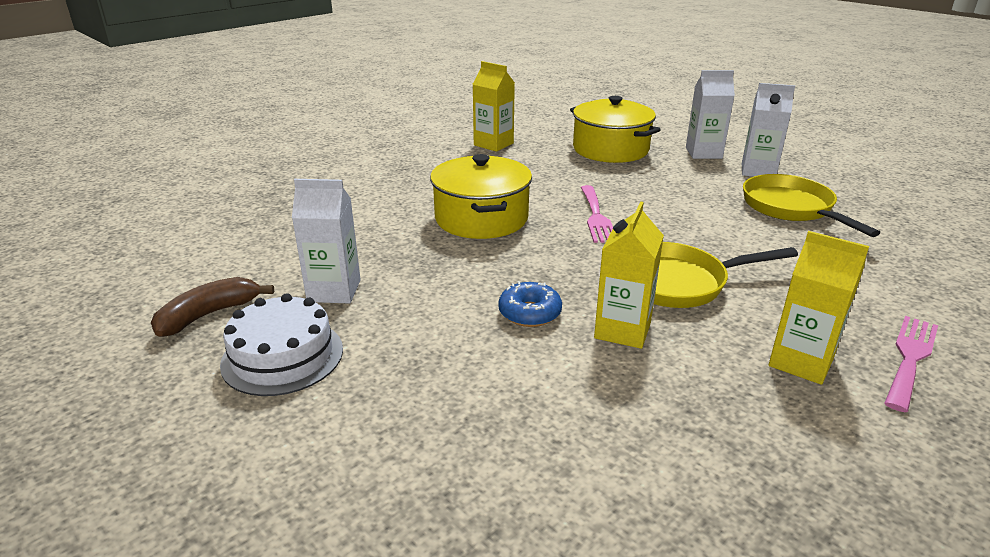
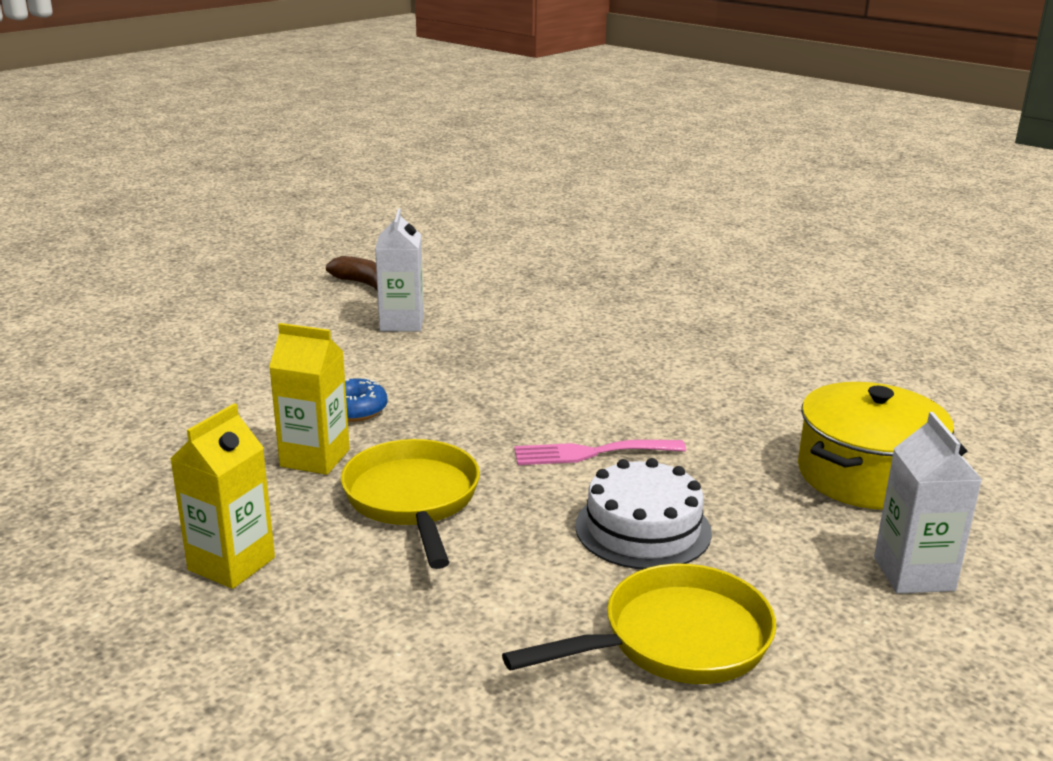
camera: 85 degrees right, 5 degrees down
(282, 356) = (304, 316): white cake -> white cake (643, 529)
(481, 218) = (567, 380): yellow pot -> none
(493, 144) = (824, 380): yellow carton -> none
(758, 171) = (849, 630): white carton -> none
(910, 358) = (217, 653): pink fork -> none

